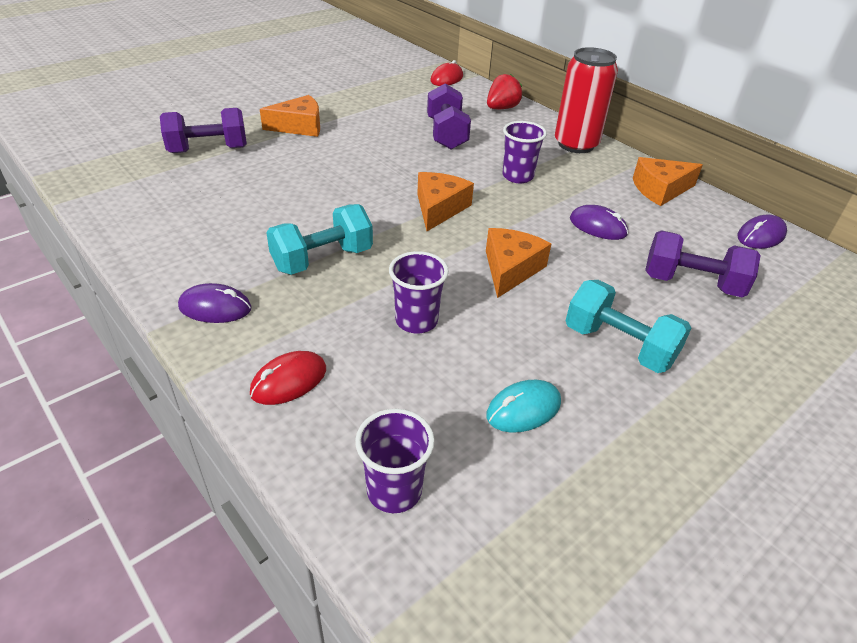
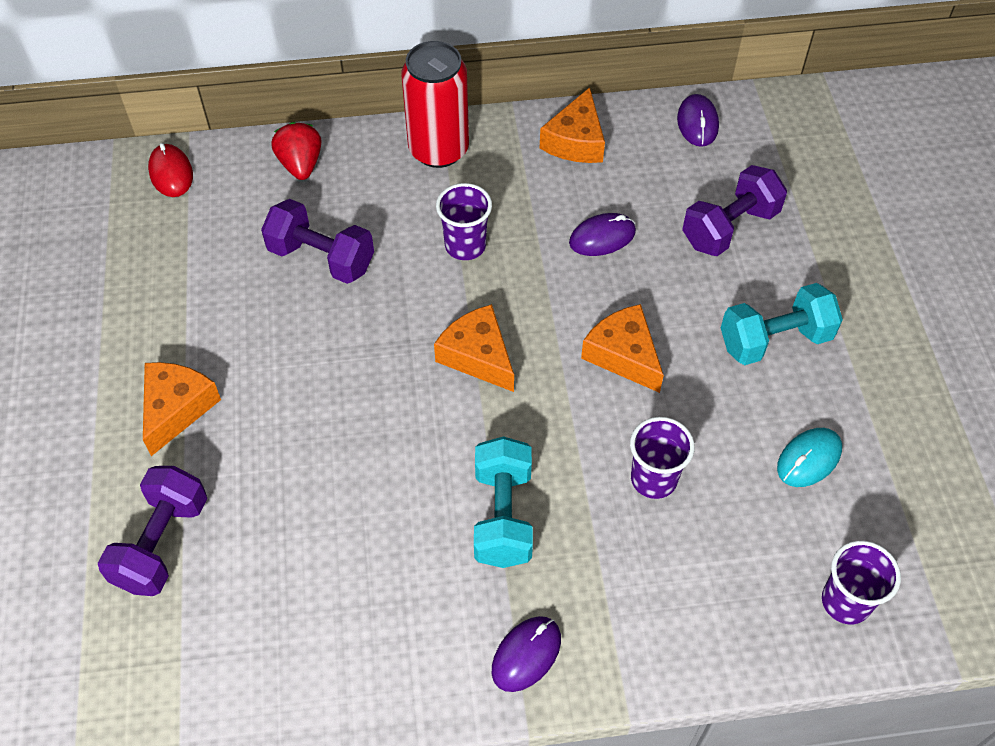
camera: 55 degrees left, 15 degrees up
(289, 381) = (677, 628): red mouse -> none
(523, 409) = (809, 459): turquoise mouse -> turquoise mouse turned 45 degrees clockwise

